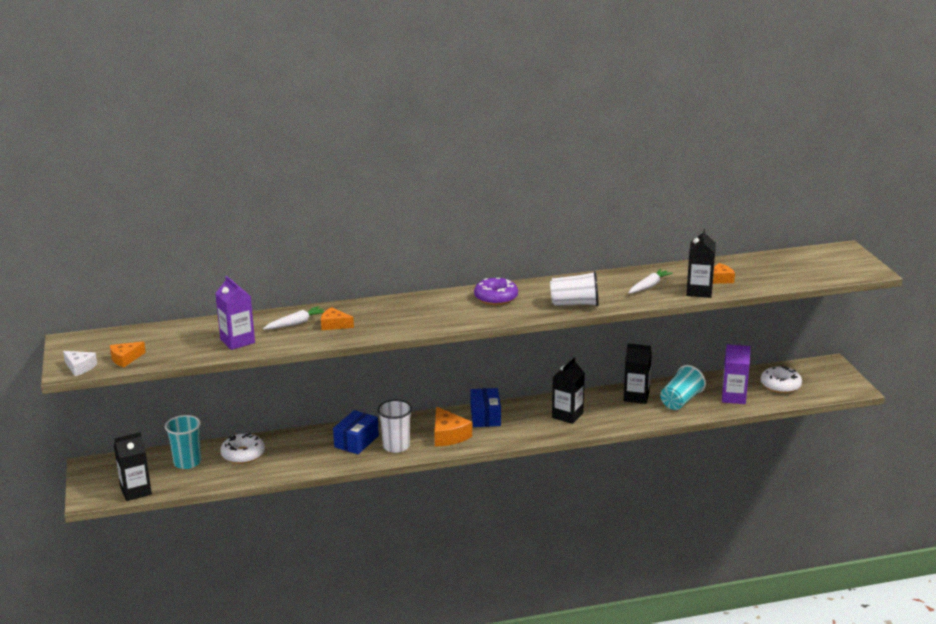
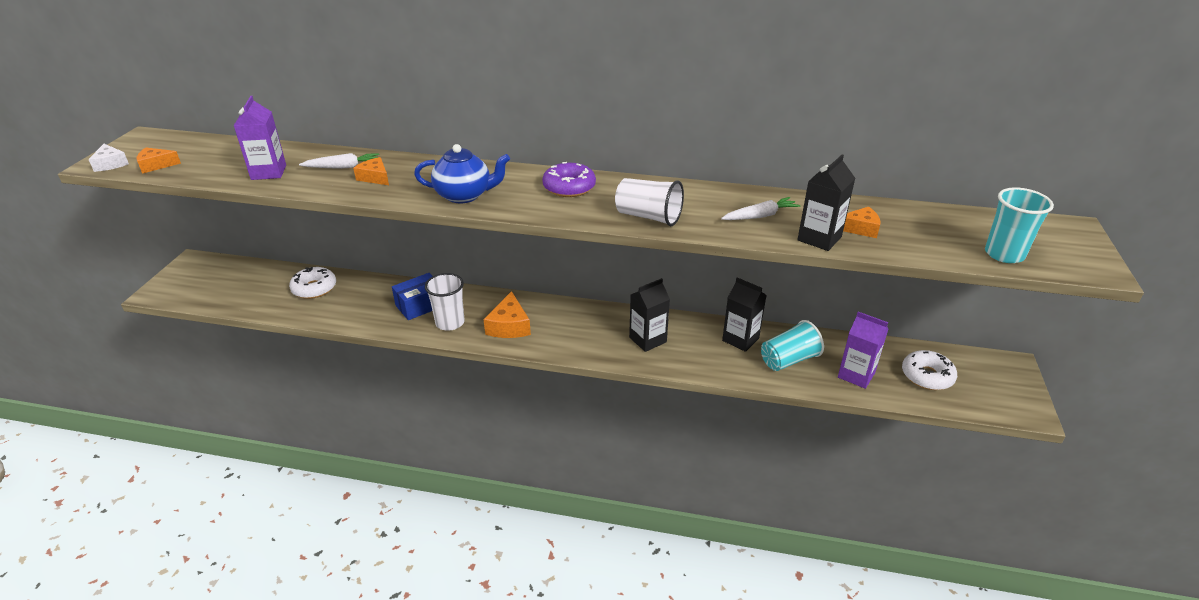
camera: 25 degrees right, 10 degrees up
(136, 491) = (195, 298): black carton -> none
(187, 462) = (264, 282): turquoise cup -> turquoise cup (1004, 254)
(423, 321) = (464, 195): none -> blue teapot
(485, 417) = (563, 315): blue box -> none

